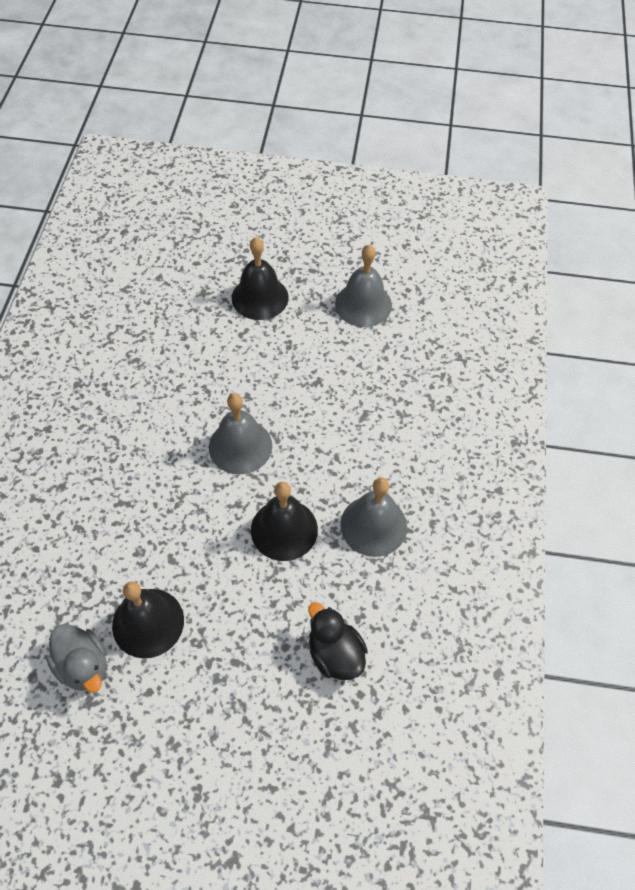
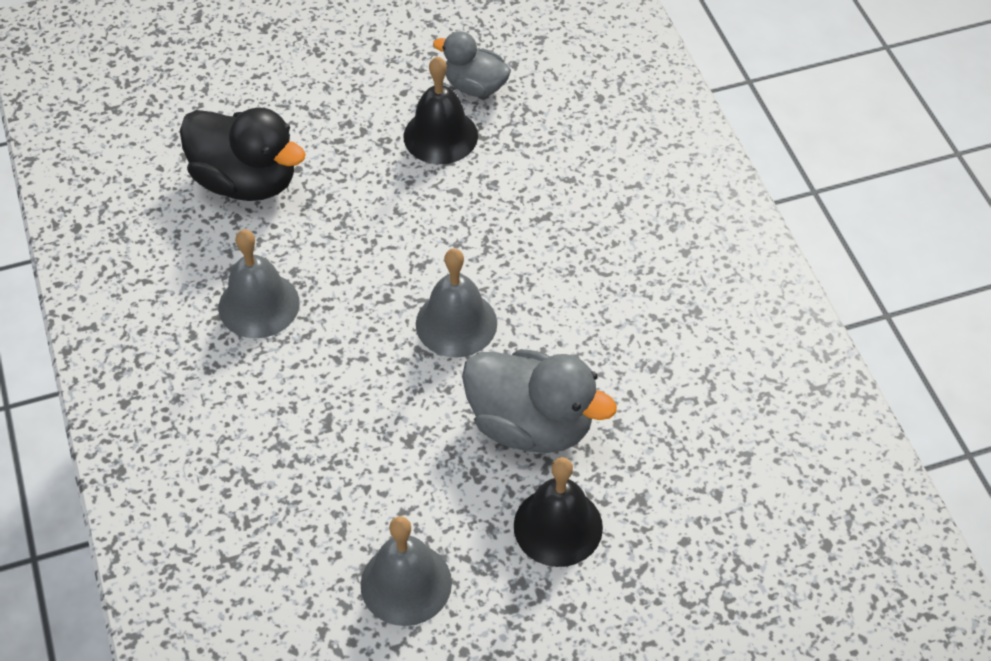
camera: 155 degrees right, 5 degrees down
(236, 358) = (531, 425): none -> grey duck
(284, 529) = (355, 262): black bell -> none
(335, 653) = (246, 181): black duck -> black duck, size x1.65

